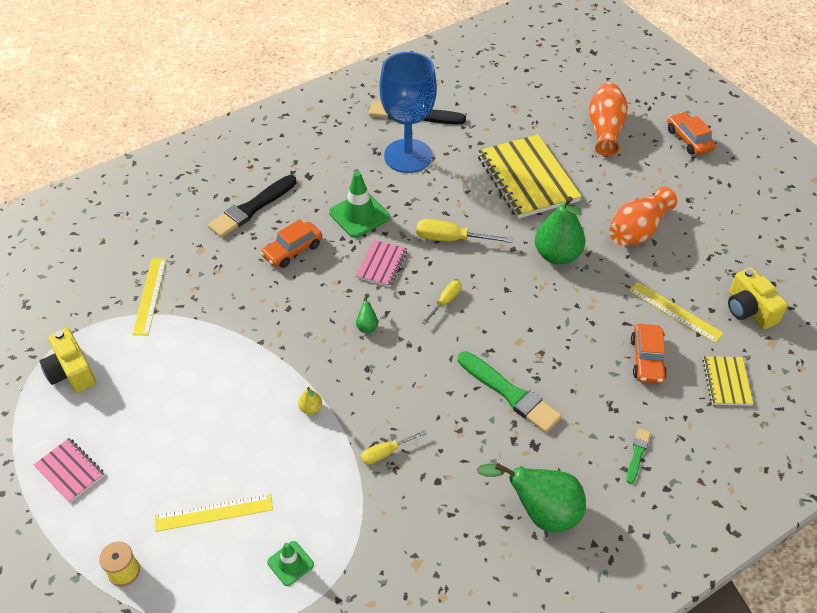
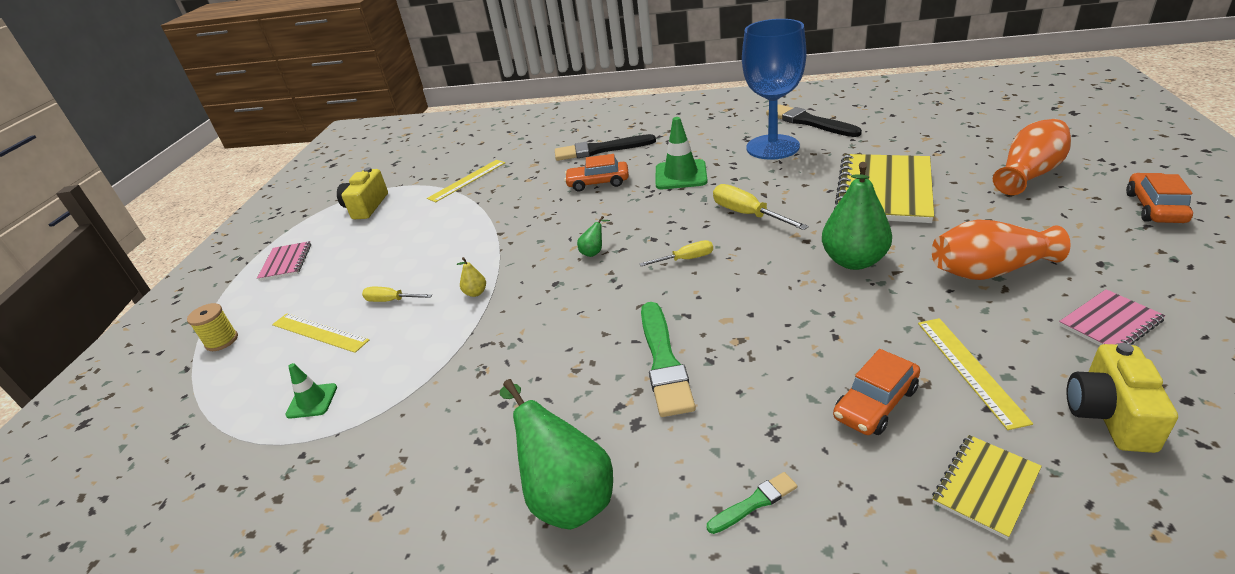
camera: 45 degrees right, 15 degrees down
(381, 264) = (659, 213): pink notebook -> pink notebook (1110, 323)
(386, 453) = (489, 355): yellow screwdriver -> yellow screwdriver (391, 301)

